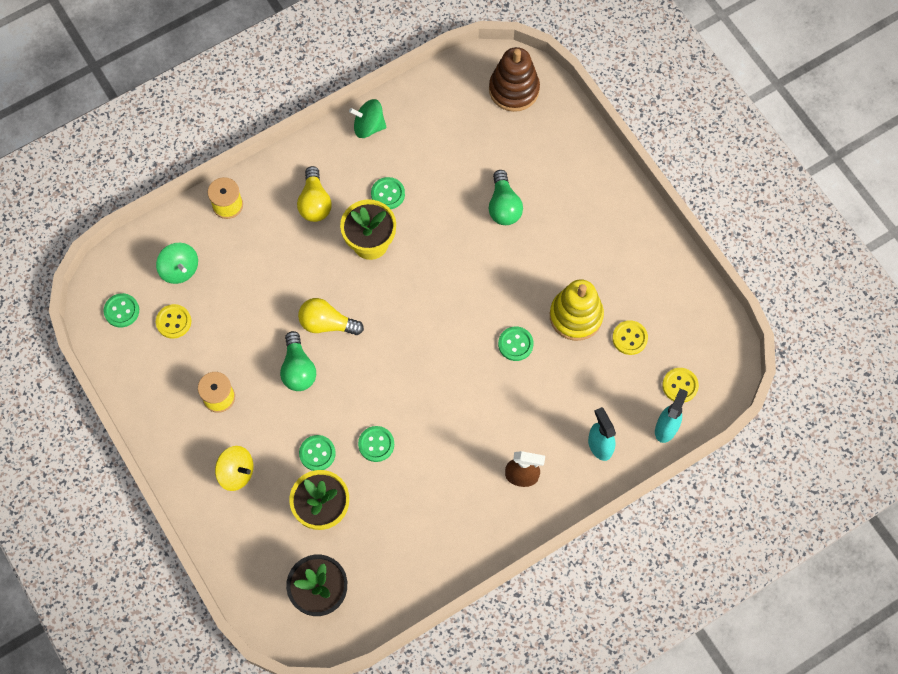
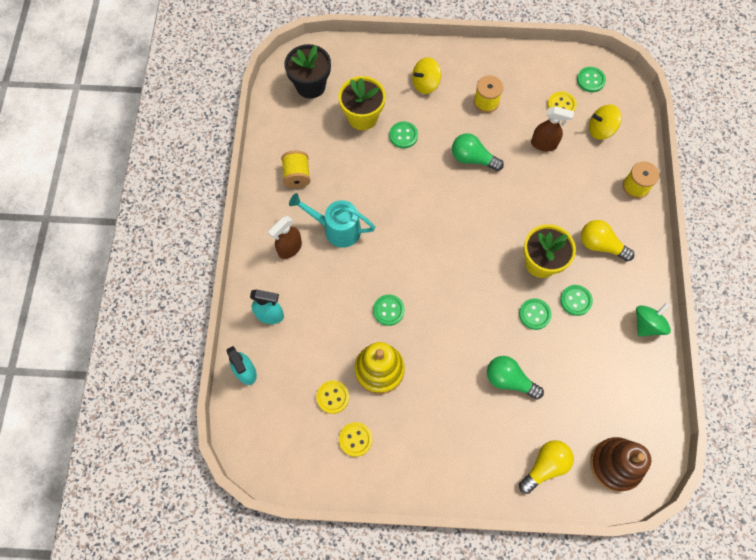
camera: 125 degrees right, 0 degrees up
(180, 269) = (600, 129): green spinning top -> yellow spinning top
(234, 312) = (544, 144): none -> brown spray bottle
(327, 323) = (494, 196): yellow light bulb -> yellow light bulb (545, 466)
(376, 444) = (383, 173): green button -> green button (534, 314)
(439, 527) = (297, 175): none -> yellow spool
(469, 447) = (336, 229): none -> turquoise watering can
(680, 385) = (268, 407): yellow button -> yellow button (355, 439)

